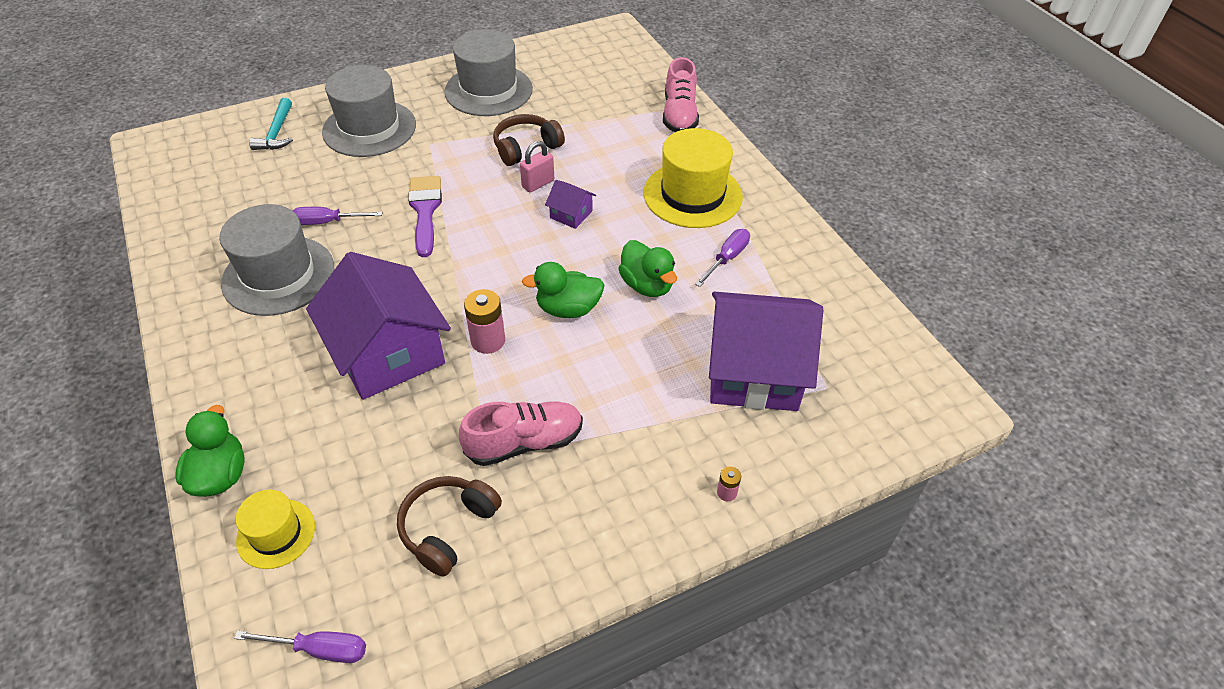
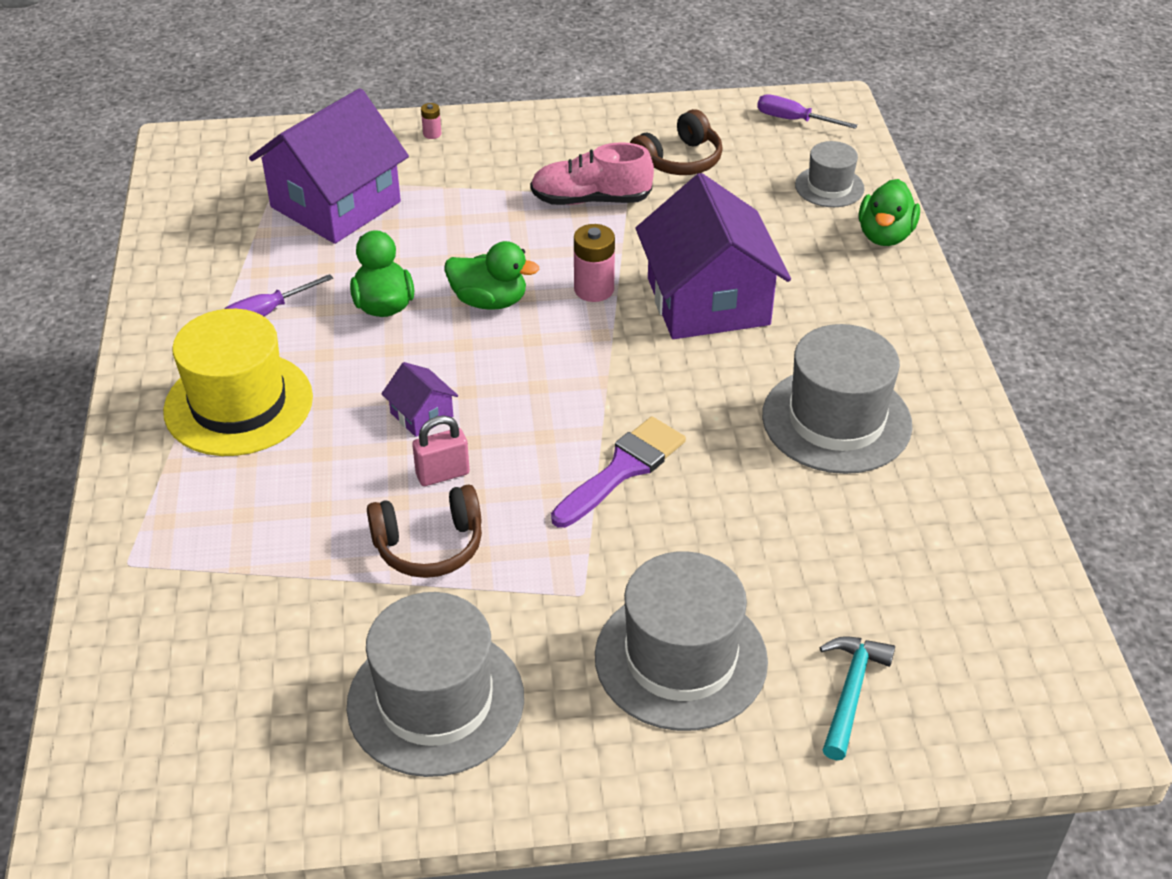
camera: 160 degrees left, 5 degrees down
(276, 533) = (829, 187): yellow hat -> grey hat
(327, 222) = (767, 484): purple screwdriver -> none
(425, 211) = (623, 469): purple brush -> purple brush turned 150 degrees counterclockwise
(679, 115) = (141, 549): pink shoe -> none
(753, 372) = (336, 204): purple house -> purple house turned 75 degrees counterclockwise

